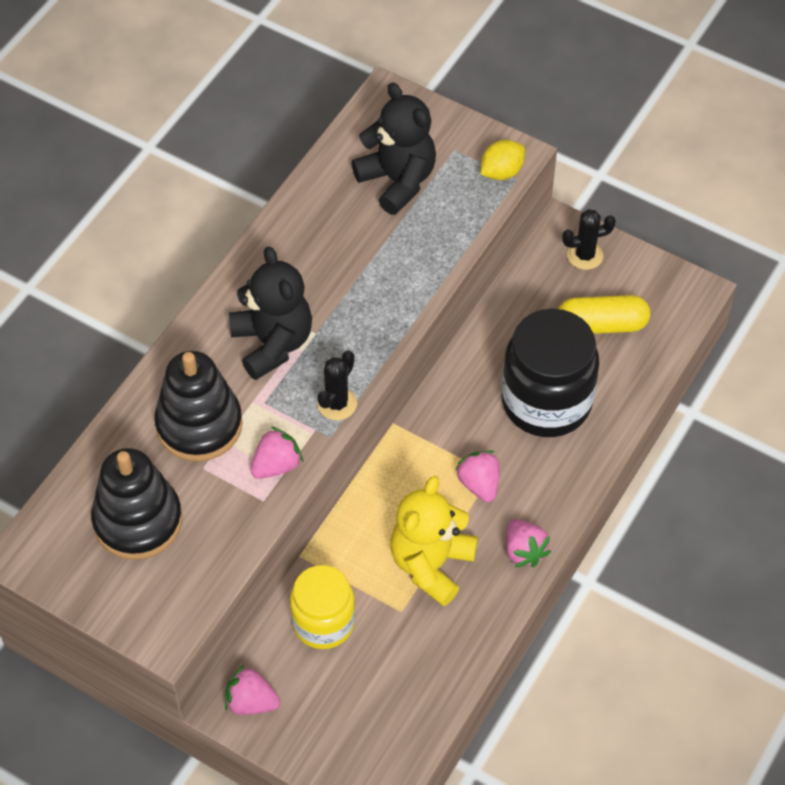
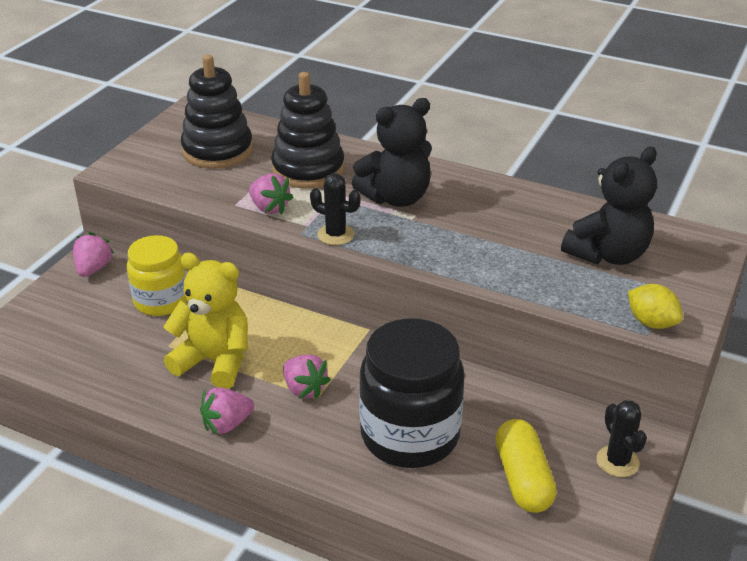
camera: 85 degrees right, 20 degrees down
(479, 484) = (304, 389): pink strawberry -> pink strawberry turned 75 degrees clockwise

